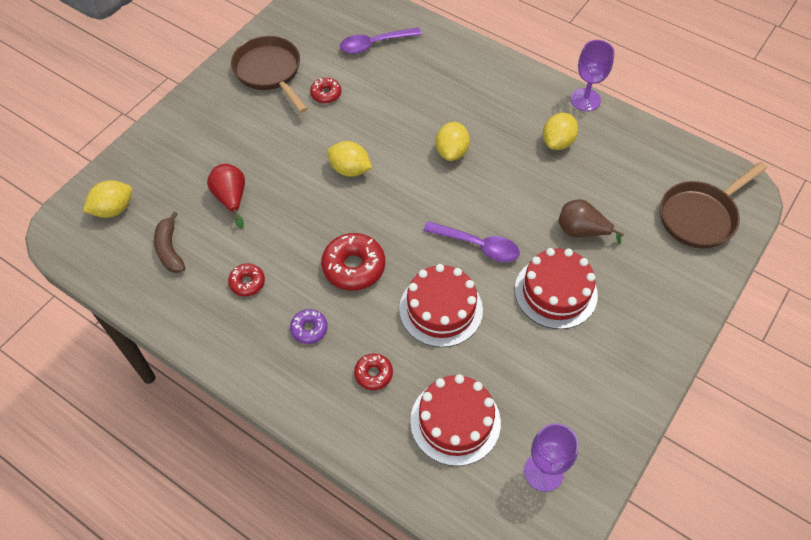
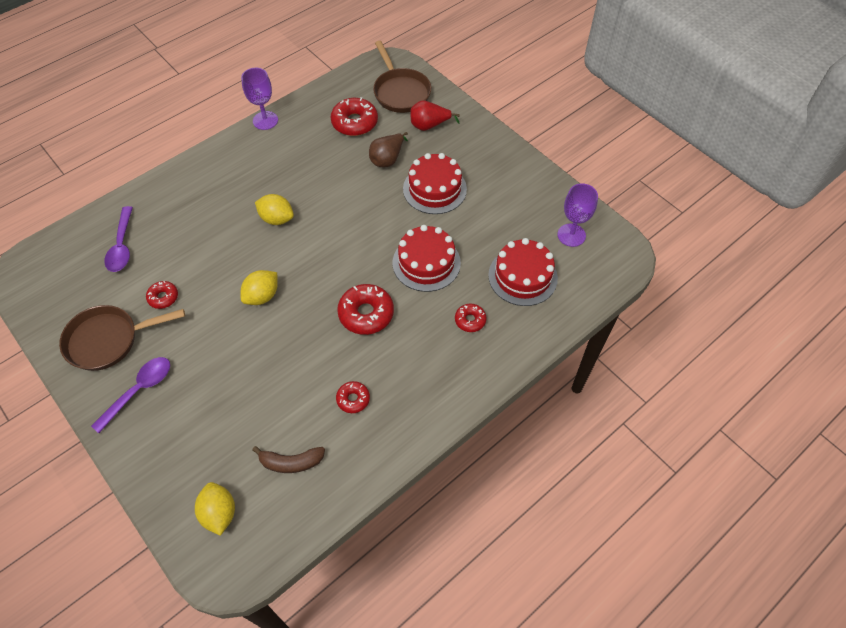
camera: 75 degrees left, 0 degrees up
(231, 198) = (253, 399): red pear -> red pear (429, 126)
(309, 329) = (415, 358): purple donut -> none
(478, 246) = (377, 224): purple spoon -> purple spoon (139, 390)
(557, 142) = (299, 149): yellow lemon -> none
(624, 183) = (354, 122): none -> red donut

